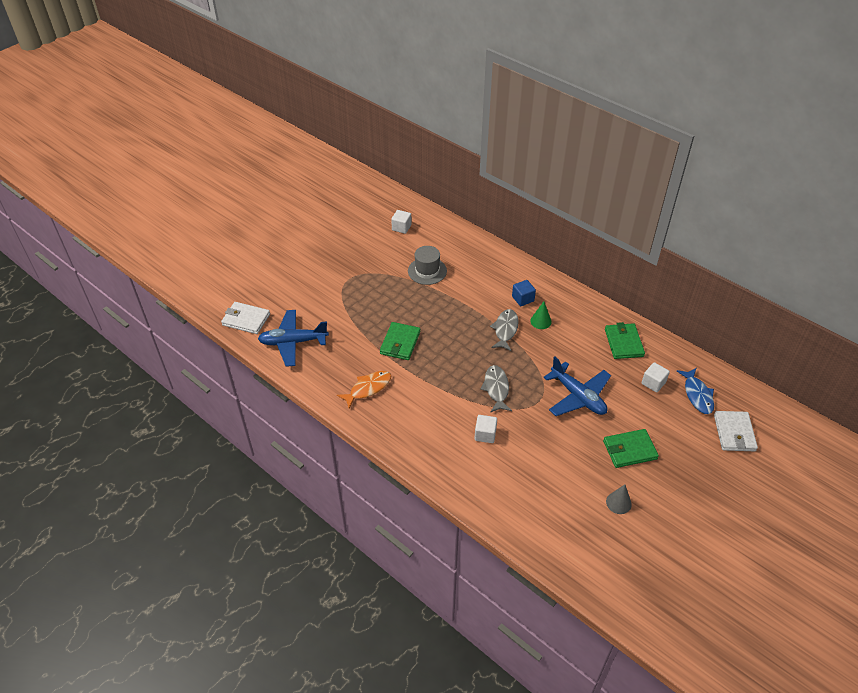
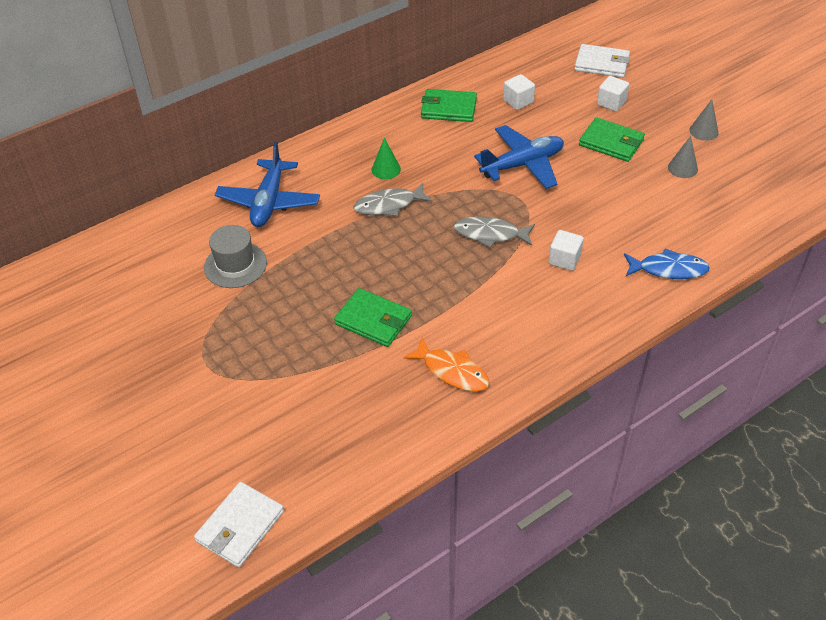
camera: 75 degrees left, 0 degrees up
(293, 342) = (322, 458): blue plane -> blue plane (269, 202)
(368, 388) = (452, 371): orange fish -> orange fish turned 150 degrees clockwise
(401, 227) = (119, 279): white cube -> white cube (611, 103)
(505, 330) = (389, 205): grey fish -> grey fish turned 45 degrees counterclockwise
(523, 299) = (338, 177): blue cube -> none
(629, 450) = (611, 142): green wallet -> green wallet turned 60 degrees counterclockwise
(675, 516) = (703, 131): none -> grey cone
(697, 395) = (544, 74): blue fish -> blue fish (668, 269)

